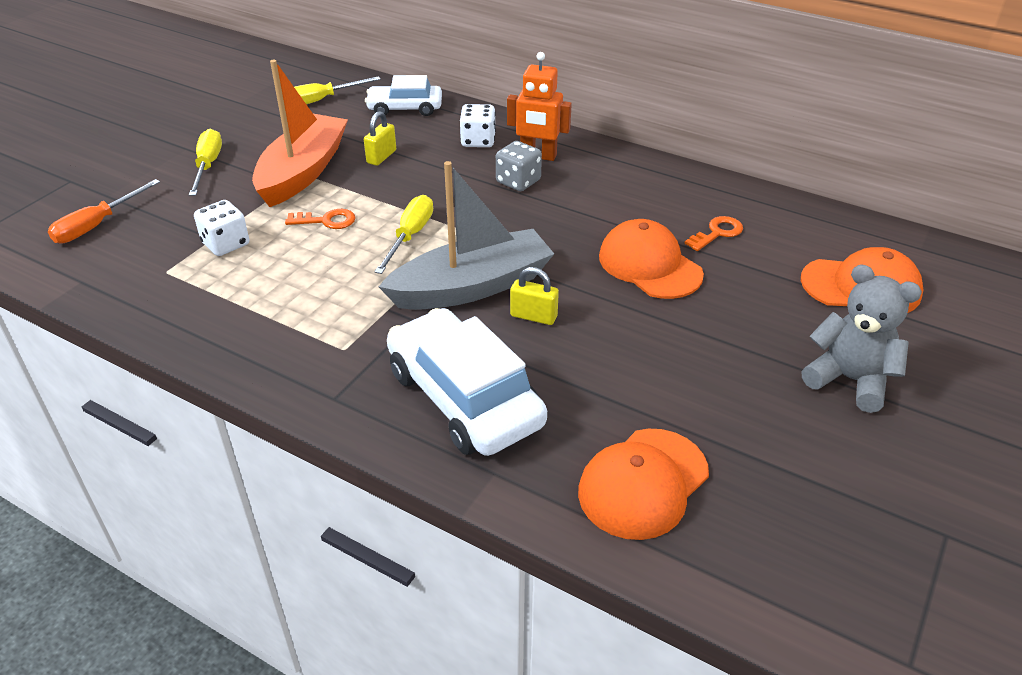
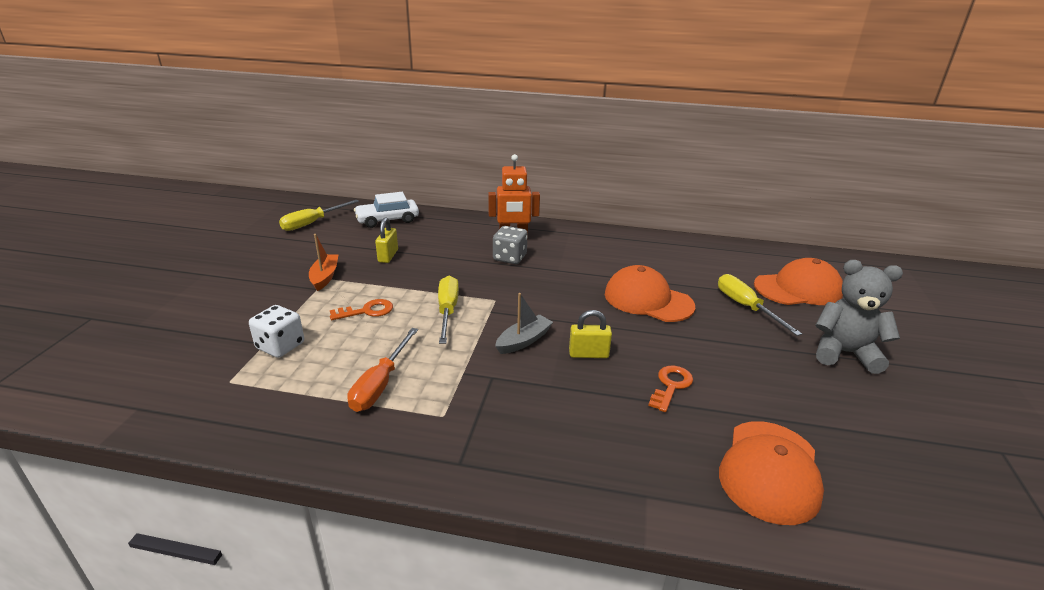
camera: 20 degrees left, 10 degrees down
(97, 225) = (136, 352): orange screwdriver -> orange screwdriver (380, 384)
(208, 166) = (232, 285): yellow screwdriver -> yellow screwdriver (746, 307)
(302, 172) = (325, 277): orange boat -> orange boat, size x0.46
(464, 398) = (576, 434): white car -> none
(471, 287) = (523, 341): grey boat -> grey boat, size x0.46
(478, 141) = (460, 234): white dice -> none
(717, 233) = (678, 270): orange key -> orange key (671, 386)

